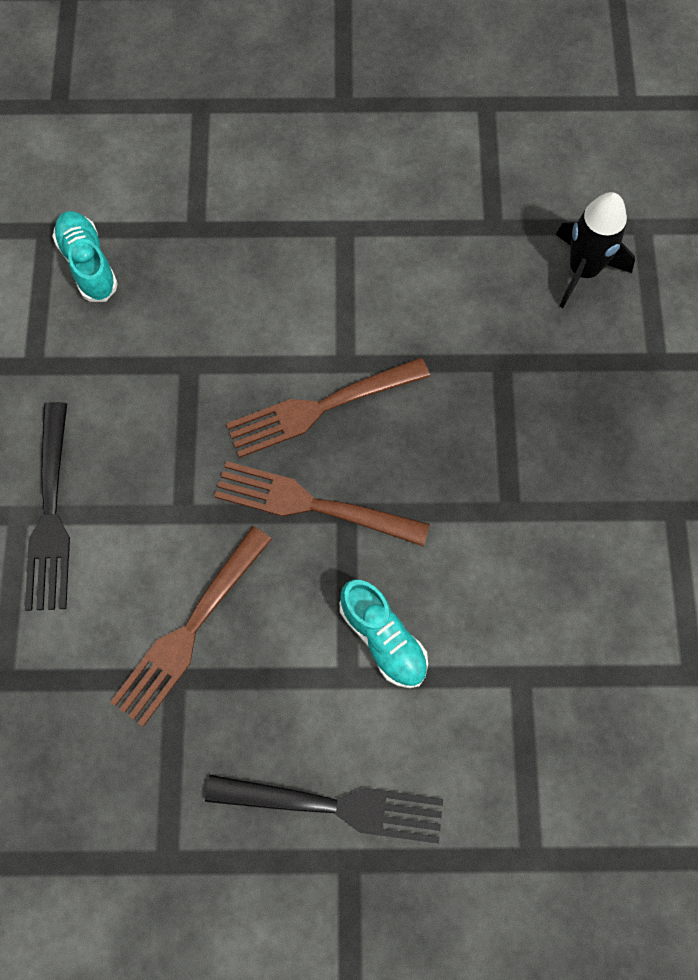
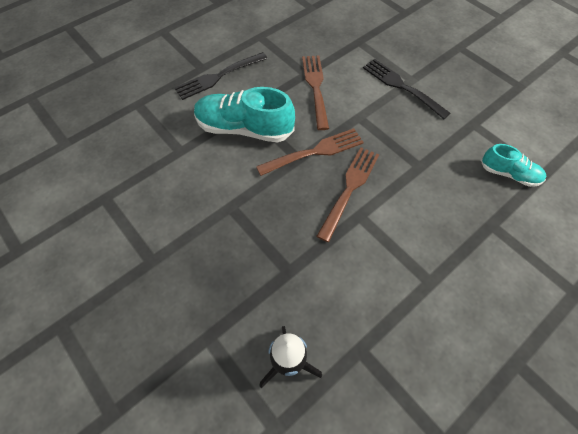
camera: 140 degrees right, 10 degrees down
(383, 638) = (244, 128): turquoise shoe -> turquoise shoe, size x1.77

